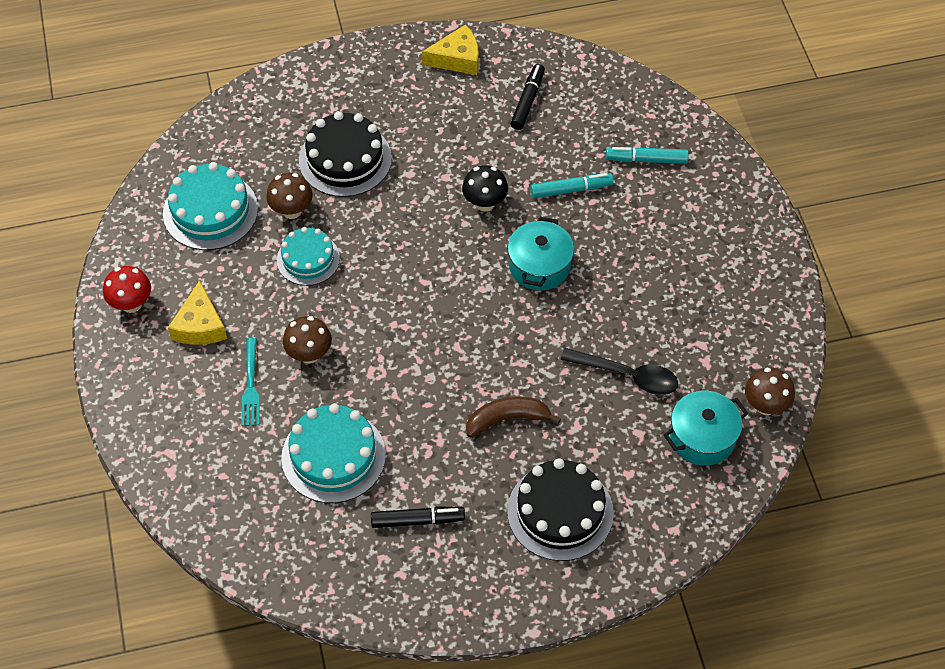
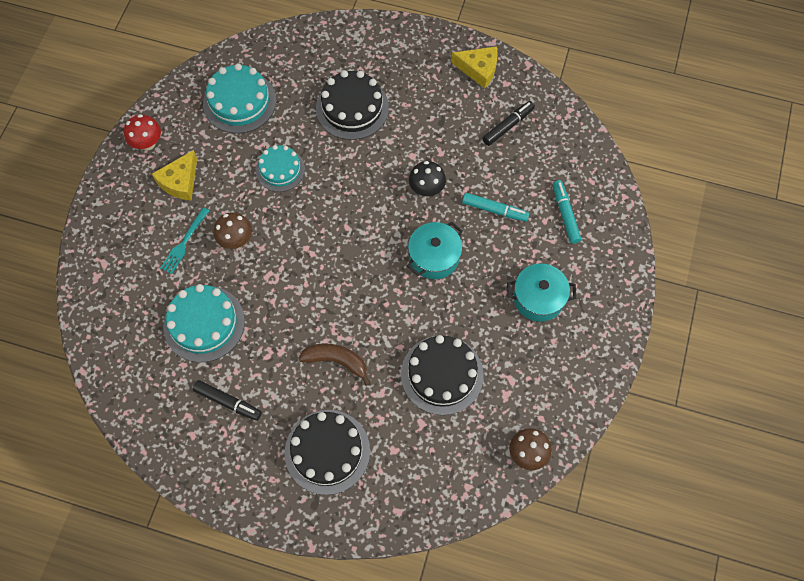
camera: 30 degrees right, 10 degrees up
(291, 211) = (292, 128): brown mushroom -> none
(627, 375) = (442, 374): black spoon -> black cake
(646, 159) = (565, 214): turquoise marker -> turquoise marker turned 45 degrees clockwise
(702, 437) = (464, 452): turquoise pot -> turquoise pot (538, 298)

